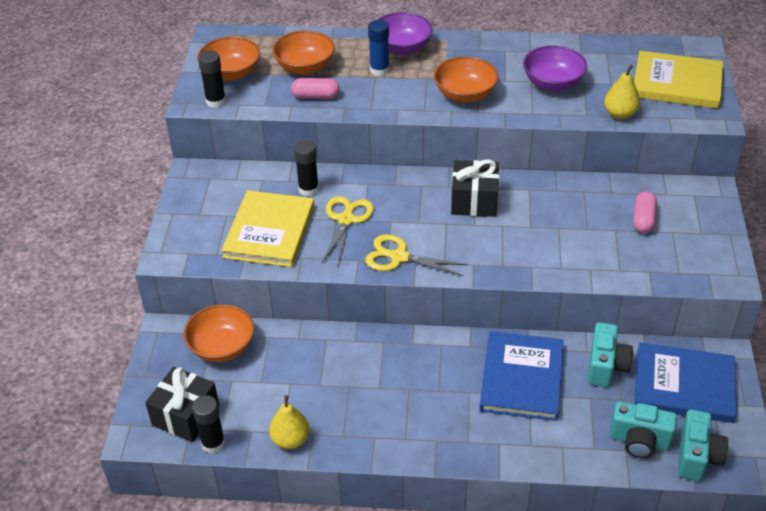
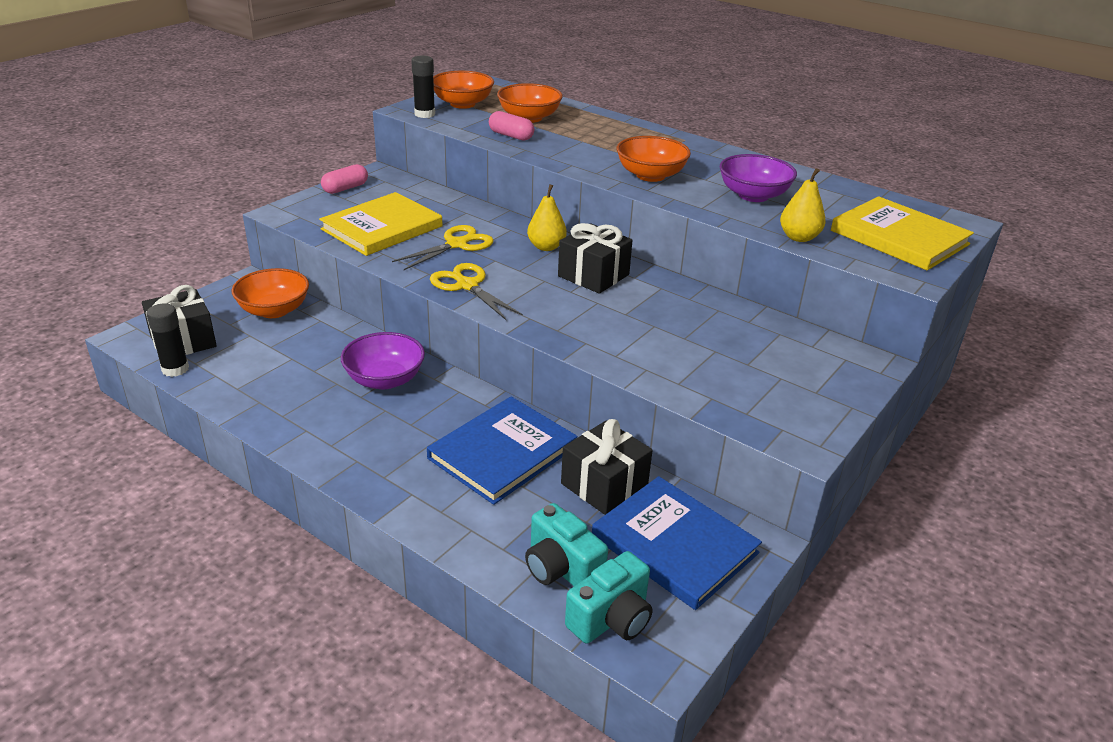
camera: 30 degrees right, 10 degrees down
(290, 440) = (236, 396): yellow pear -> yellow pear (546, 247)
(308, 189) = (454, 215): black glue stick -> none
(379, 70) = (592, 138): blue glue stick -> none
(402, 48) = (633, 132): purple bowl -> purple bowl (385, 379)
(606, 366) = (604, 485): turquoise camera -> black gift
(643, 219) = (758, 355): pink capsule -> pink capsule (345, 188)

